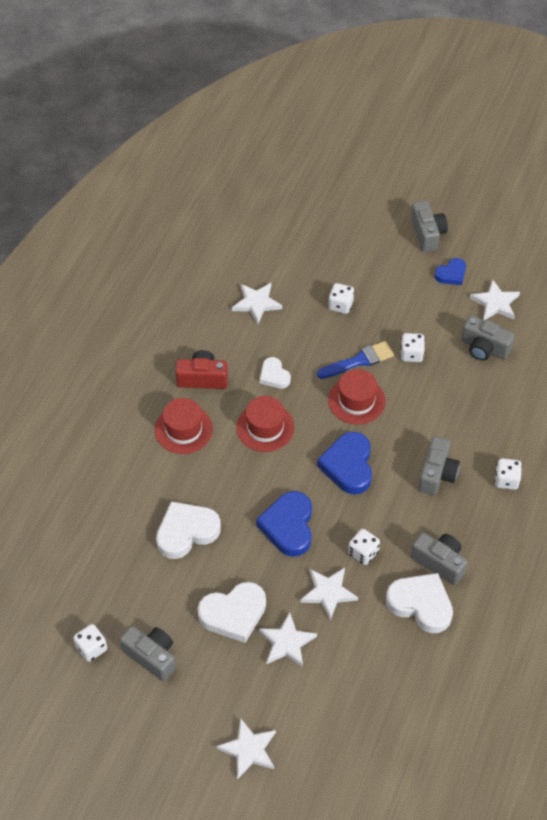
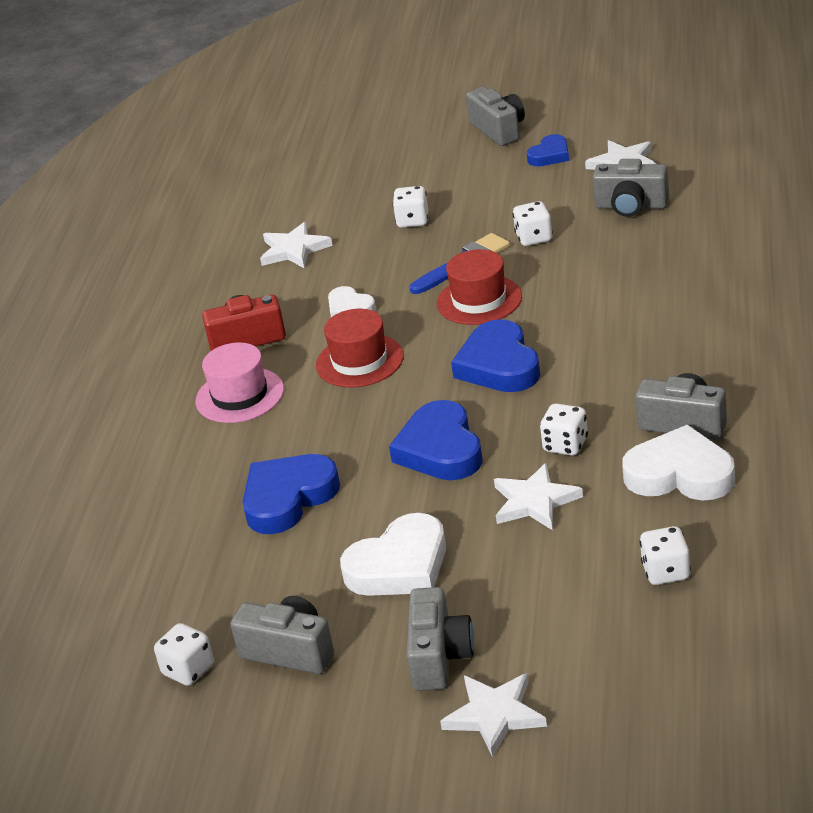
camera: 10 degrees left, 20 degrees down
(183, 429) = (240, 395): red hat -> pink hat
(186, 532) = (288, 498): white heart -> blue heart
(287, 642) = (497, 573): white star -> none
(437, 474) = (631, 338): grey camera -> grey camera (439, 657)
(506, 480) = (733, 317): white dice -> white dice (666, 572)

